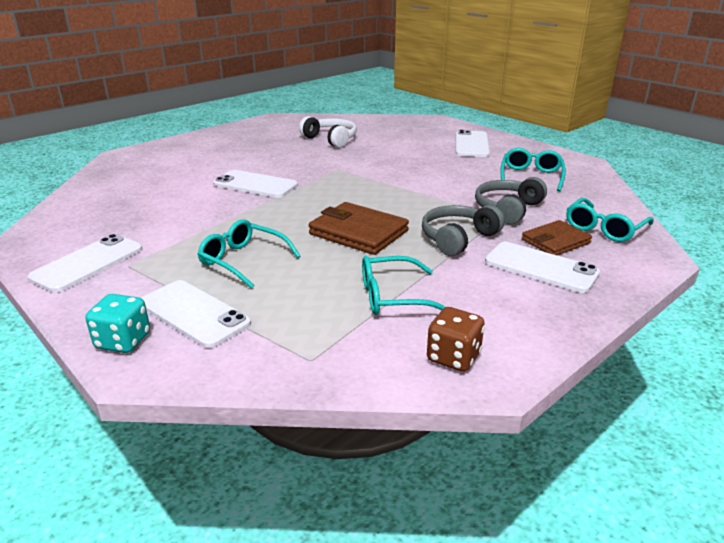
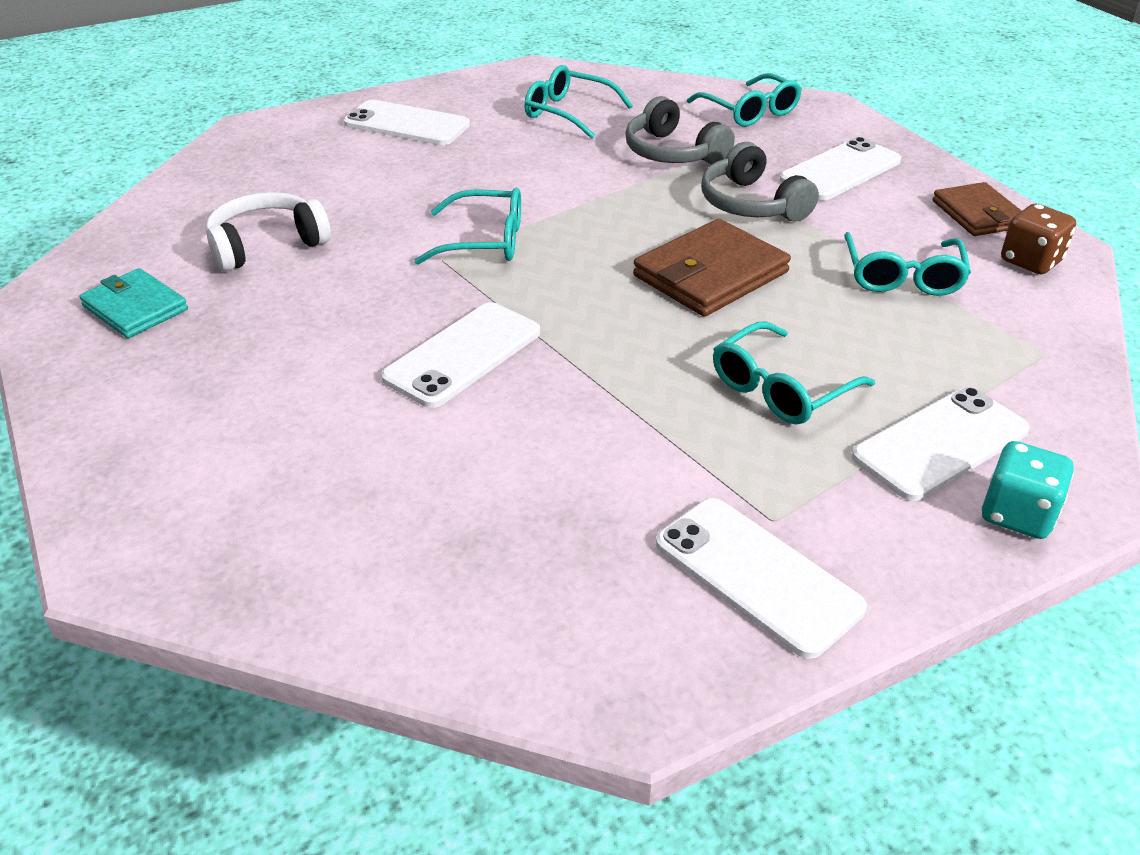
camera: 75 degrees left, 10 degrees up
(272, 130) = (135, 308): none -> turquoise wallet
(360, 176) = (485, 241): none -> turquoise glasses
(555, 241) = (776, 146): brown wallet -> brown wallet (978, 214)

